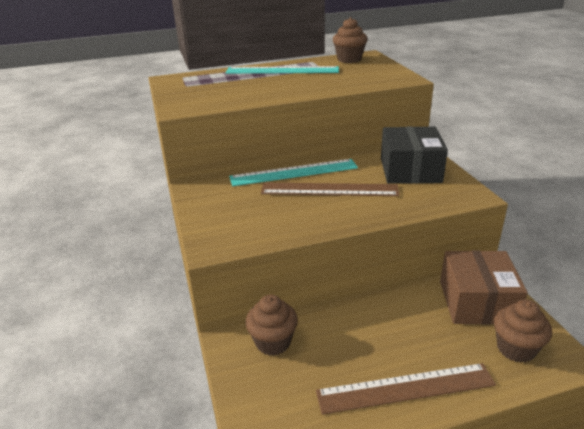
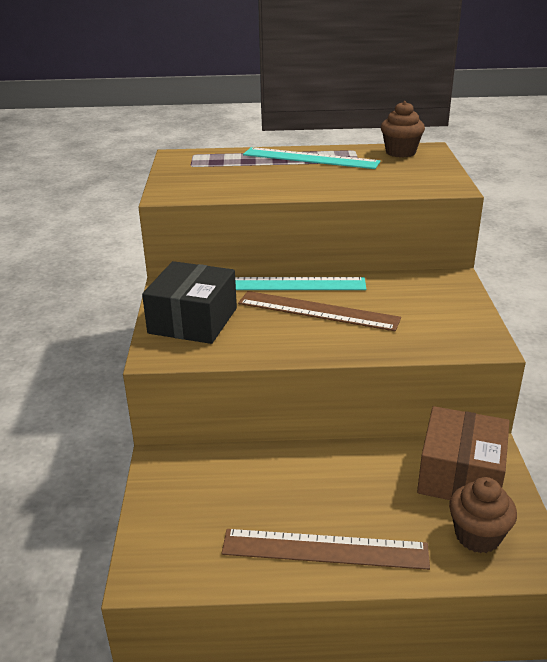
camera: 15 degrees right, 0 degrees up
(273, 342) = (205, 471): brown cupcake -> none
(410, 170) = (428, 302): black box -> black box (193, 320)

